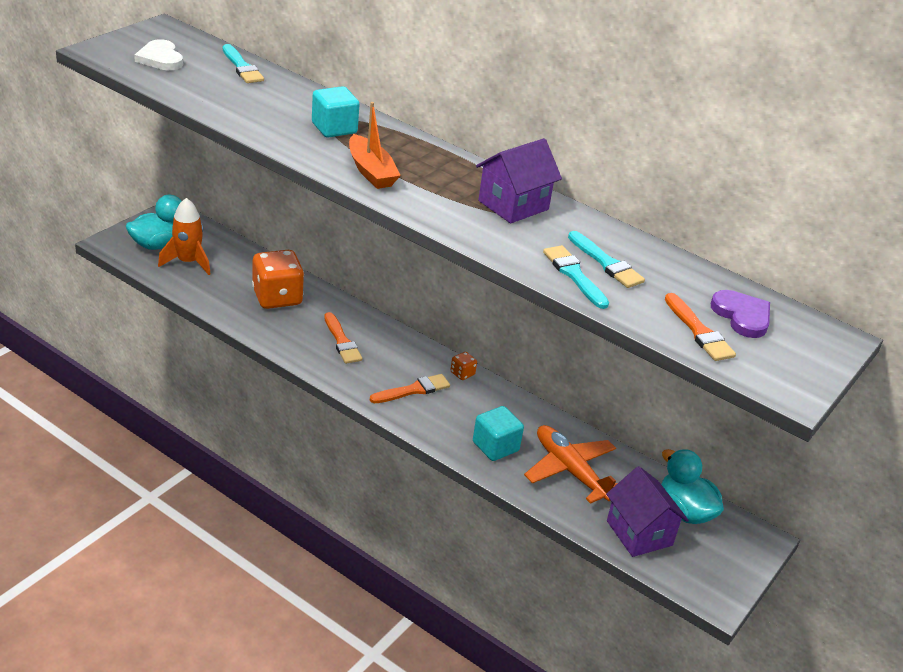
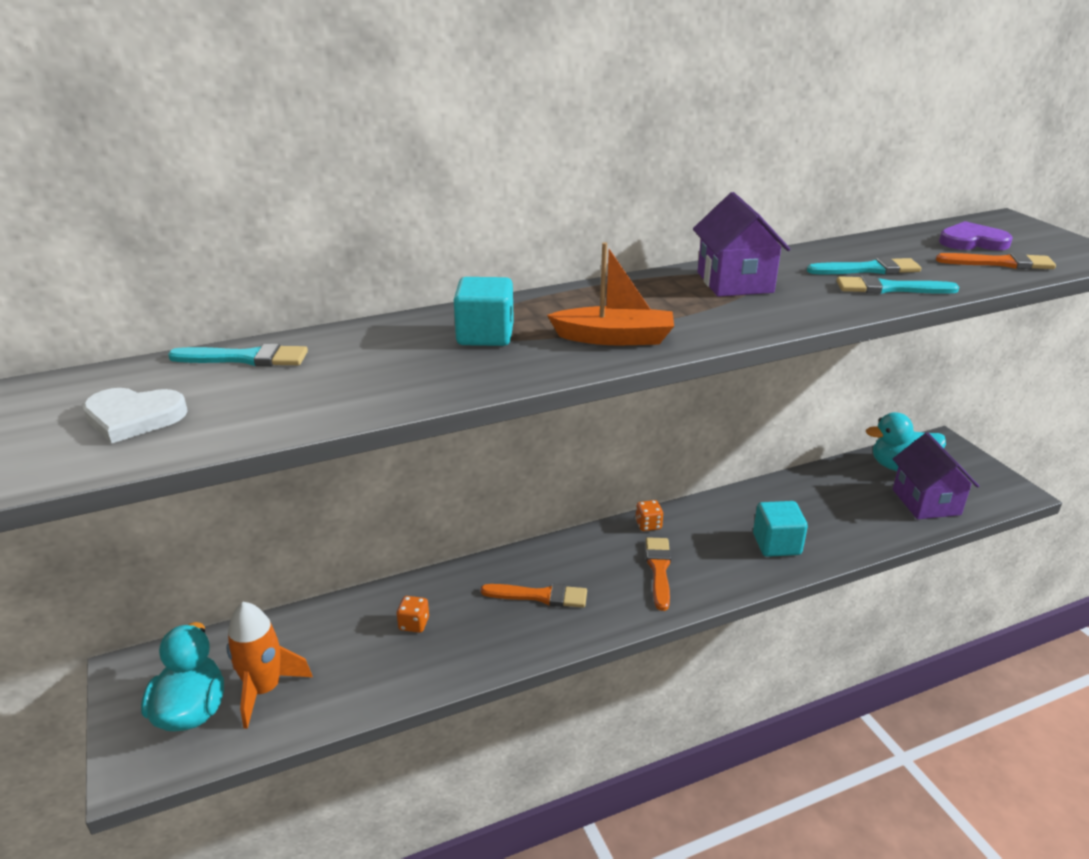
camera: 55 degrees left, 5 degrees down
(277, 297) = (414, 624): orange dice -> orange dice, size x0.43
(570, 470) = (828, 510): orange plane -> none
(639, 533) = (926, 502): purple house -> purple house turned 75 degrees clockwise

